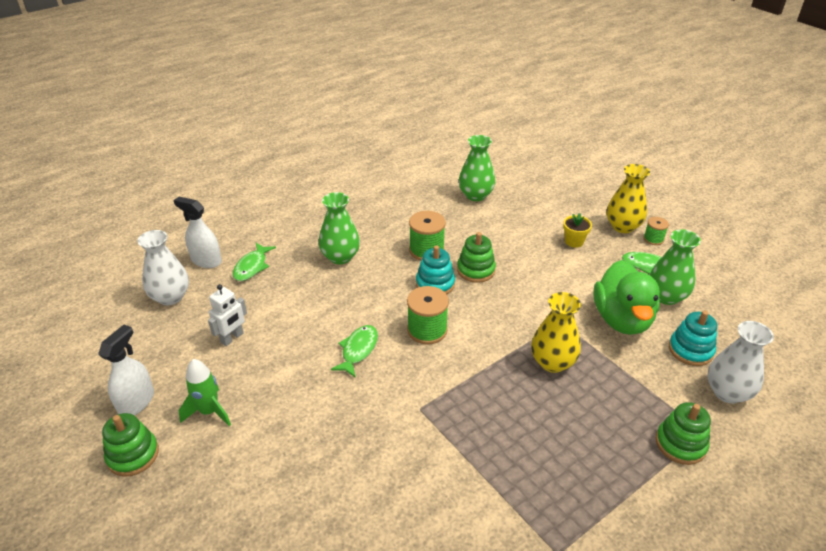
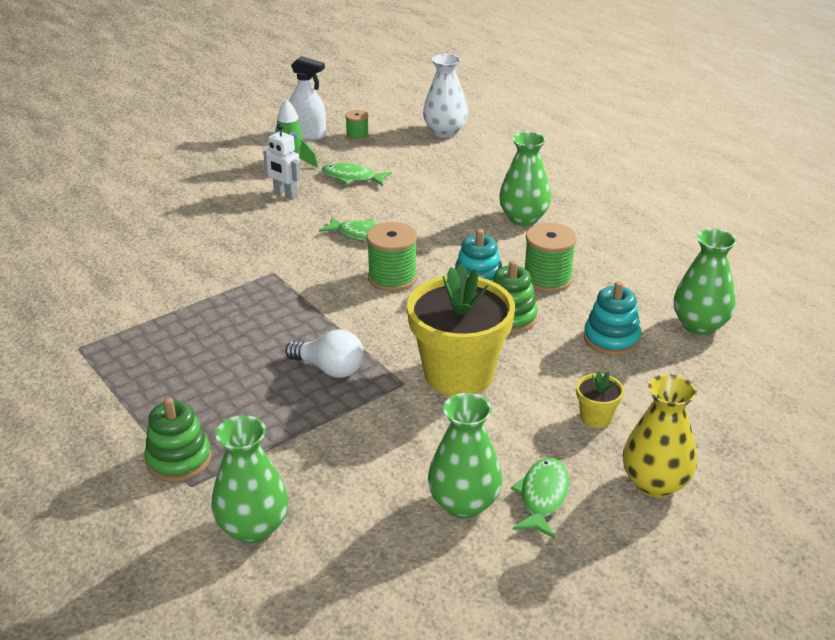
camera: 90 degrees right, 5 degrees down
(133, 455) = (251, 141): green stacking toy -> none
(206, 260) = (505, 142): white spray bottle -> none
(232, 338) = (384, 167): white robot -> white robot (285, 194)
(252, 267) = (497, 167): green fish -> green fish (352, 178)
(545, 296) = (458, 374): none -> yellow flower pot
(552, 362) = (330, 369): yellow vase -> white light bulb
(622, 319) = (409, 444): green duck -> none
(653, 239) = (624, 518): green spool -> green spool (357, 136)
(690, 350) = (340, 506): turquoise stacking toy -> turquoise stacking toy (611, 339)
(727, 392) = (253, 527): white vase -> green vase

